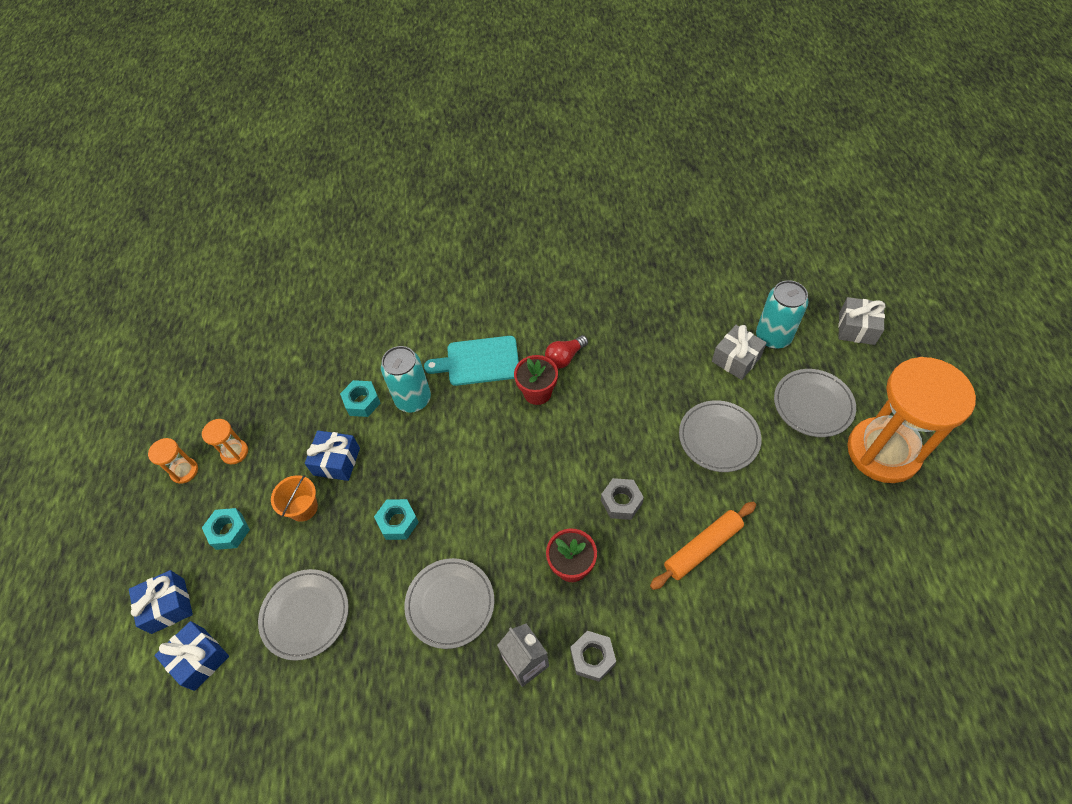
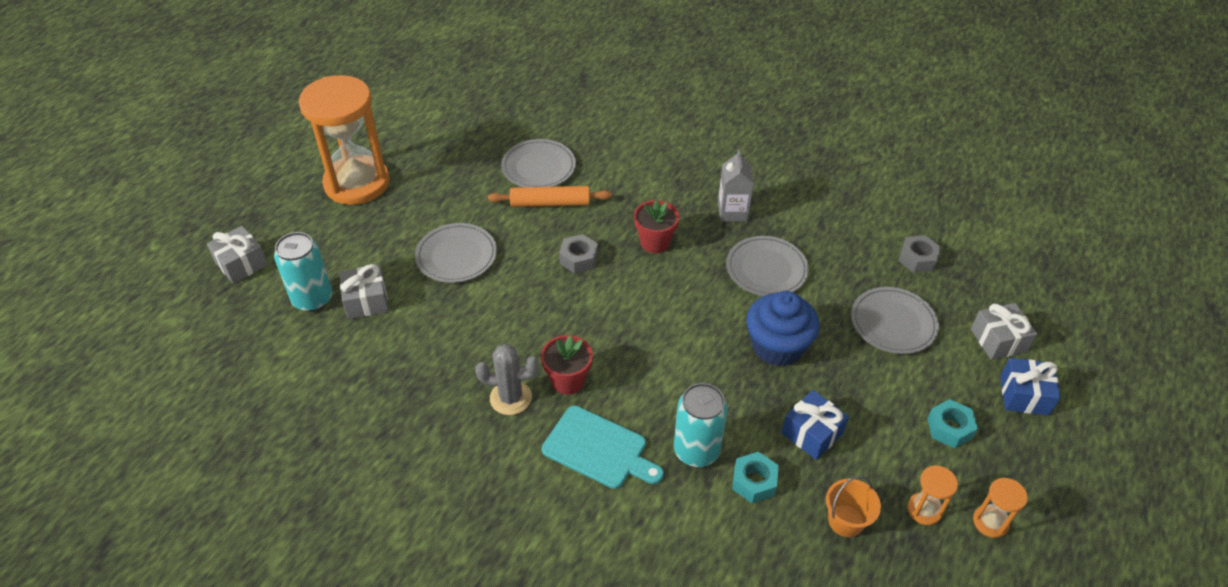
camera: 150 degrees left, 10 degrees down
(199, 659) = (998, 340): blue gift -> grey gift
(303, 508) = (864, 408): orange bucket -> orange bucket (846, 521)
(398, 522) = (777, 346): turquoise nut -> blue cupcake
(565, 357) = (510, 398): red light bulb -> grey cactus
(592, 657) = (684, 191): grey nut -> grey nut (917, 259)
(813, 405) = (358, 235): grey plate -> grey plate (538, 167)

